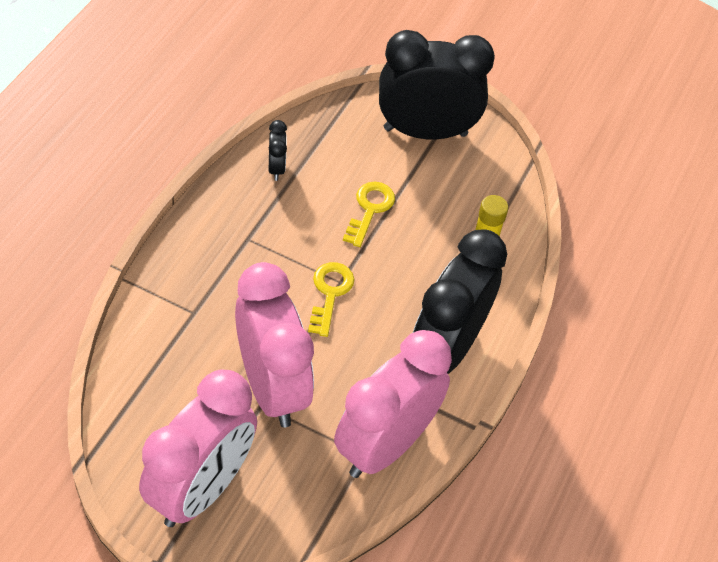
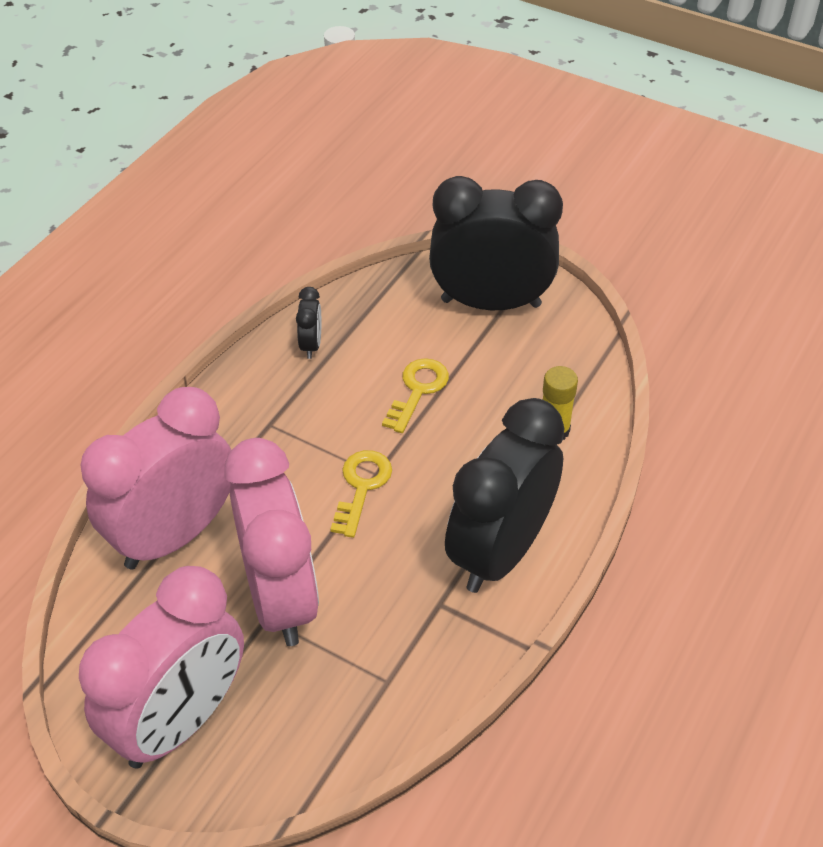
camera: 10 degrees right, 5 degrees down
(385, 445) = (414, 670): pink clock -> pink clock (174, 535)

